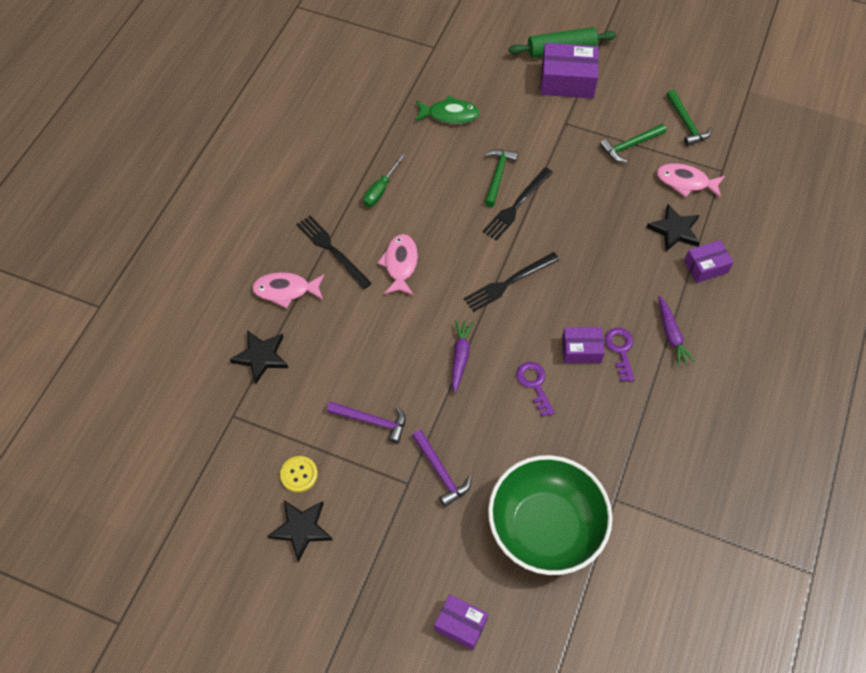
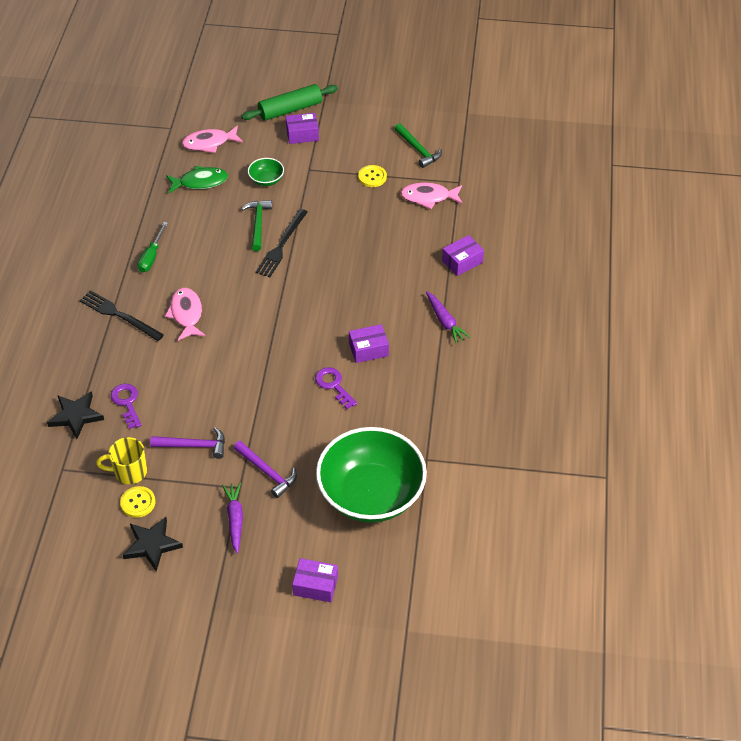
camera: 15 degrees left, 10 degrees down
(286, 290) = (84, 357): pink fish -> pink fish (209, 143)
(299, 436) = (129, 472): none -> yellow mug
(460, 357) = (261, 378): purple carrot -> purple carrot (235, 519)
(509, 283) = (290, 309): black fork -> none
(518, 126) = (266, 180): none -> green bowl
(567, 81) = (302, 134): purple box -> purple box, size x0.60
(620, 350) = (403, 342): purple key -> purple key (127, 403)
(630, 145) = (372, 177): green hammer -> yellow button
(674, 230) = (428, 238): black star -> none

